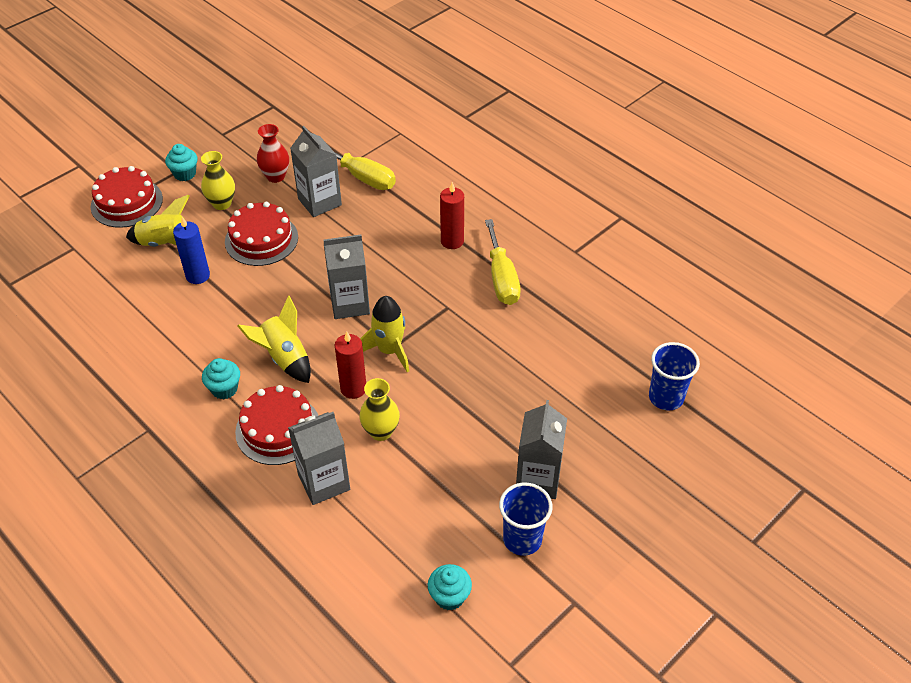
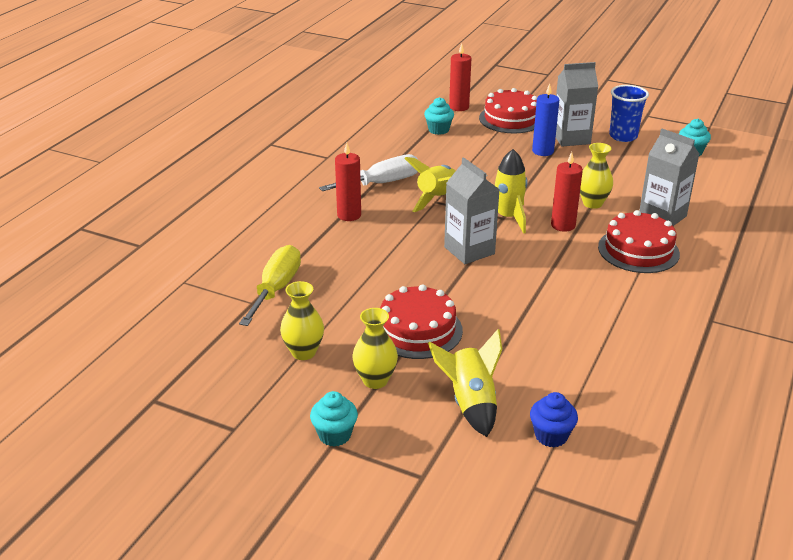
camera: 110 degrees left, 15 degrees down
(106, 272) = (551, 436): none -> blue cupcake
(127, 202) = (420, 470): red cake -> red cake (510, 119)
(198, 275) = (502, 358): blue candle -> blue candle (543, 151)
(224, 389) = (626, 291): turquoise cupcake -> turquoise cupcake (438, 130)
(275, 176) = (303, 352): red vase -> yellow vase
(284, 358) = (562, 268): yellow rocket -> yellow rocket (437, 199)
(319, 202) = (333, 307): grey carton -> none
(501, 278) = (382, 183): yellow screwdriver -> white screwdriver
(666, 397) = (459, 107): blue cup -> red candle

